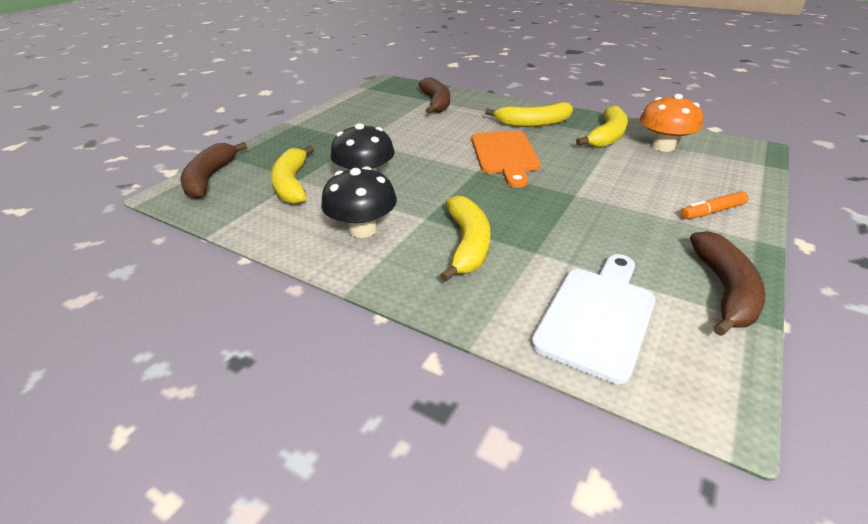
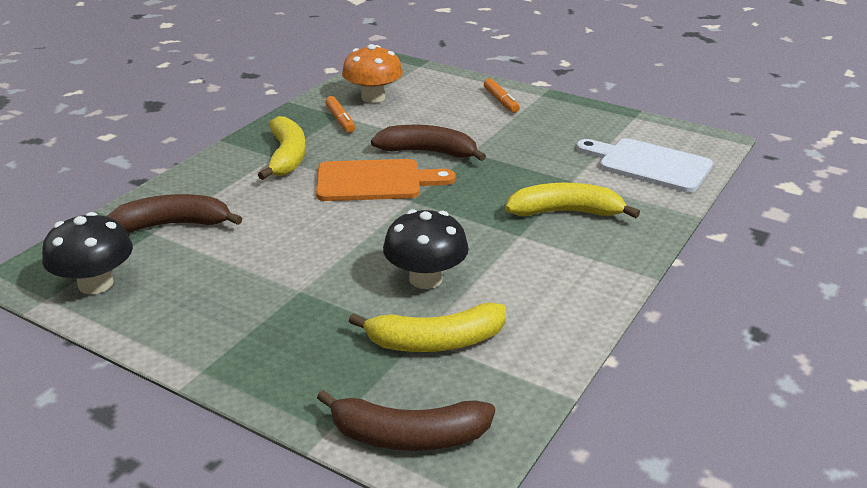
camera: 90 degrees left, 5 degrees down
(363, 229) = (545, 274): black mushroom -> black mushroom (96, 284)
(607, 136) = (340, 120): yellow banana -> orange marker
(724, 290) = (607, 118): brown banana -> brown banana (428, 152)

